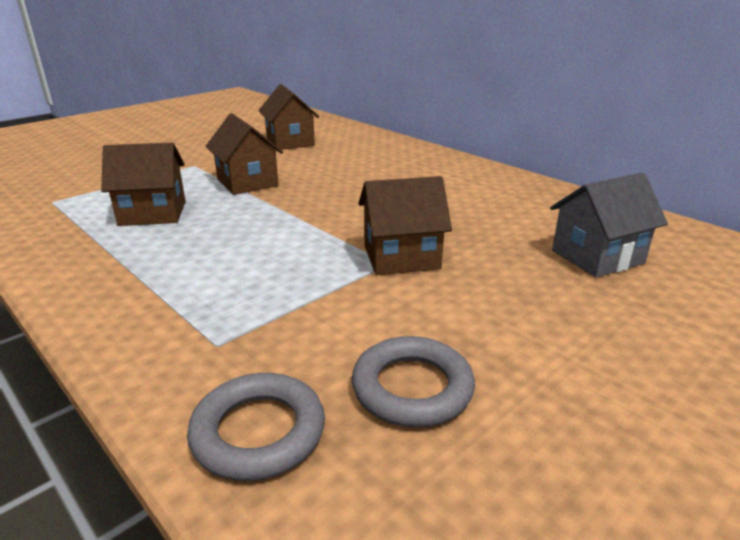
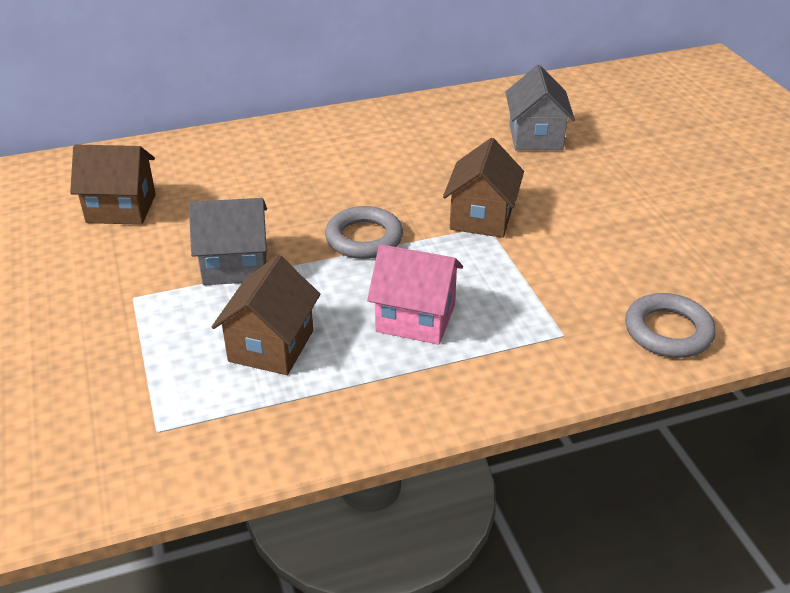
camera: 65 degrees left, 10 degrees up
(211, 258) = (415, 318): none -> pink house
(247, 182) = (235, 265): brown house -> grey house
(412, 388) = (649, 262): grey ring -> grey ring (364, 238)

